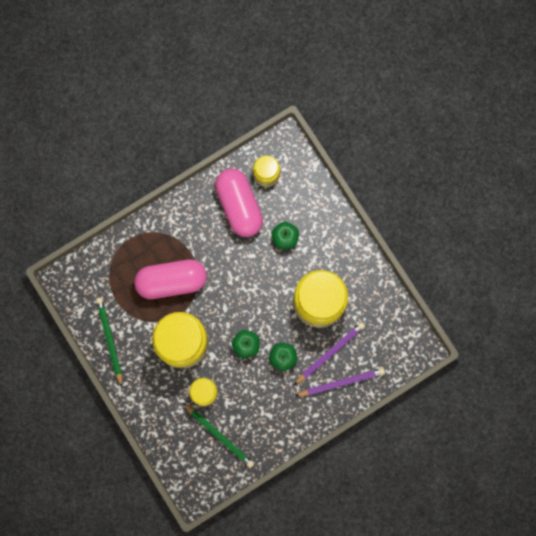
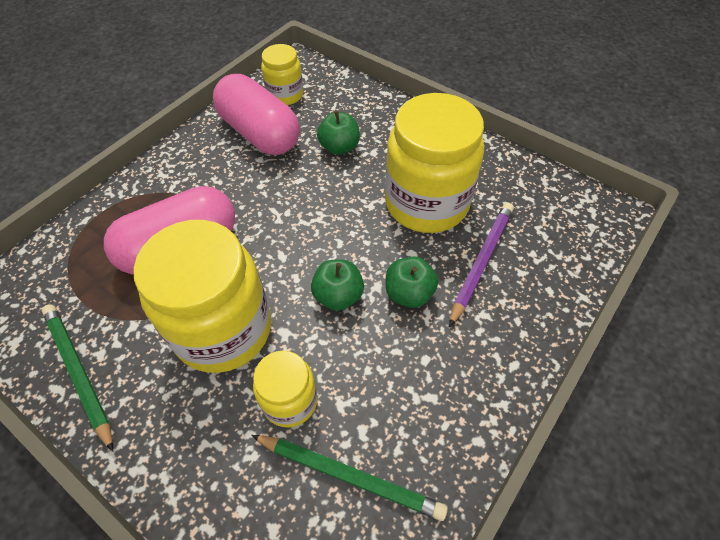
camera: 20 degrees left, 25 degrees down
(341, 382) = (526, 297): purple pencil -> none

